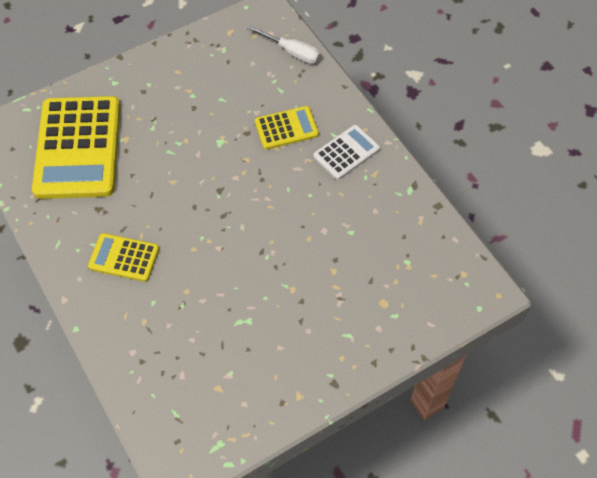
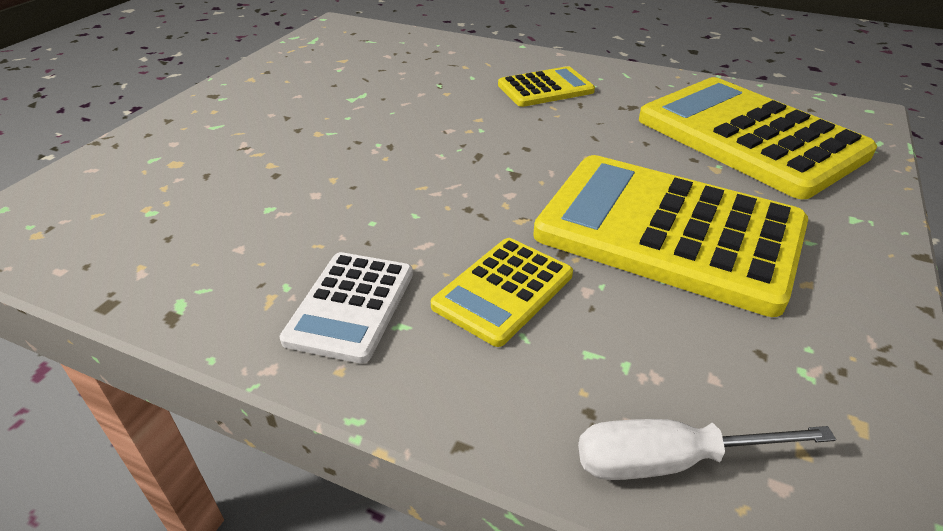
camera: 145 degrees right, 20 degrees down
(195, 118) = (668, 232): none -> yellow calculator

